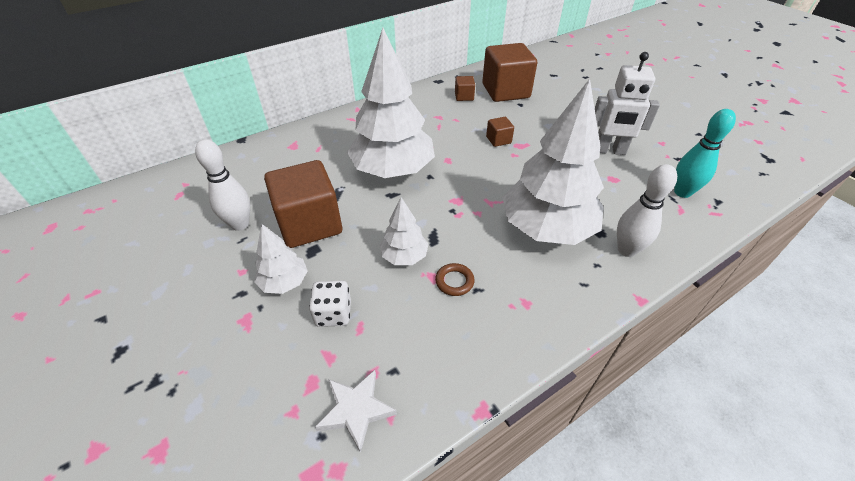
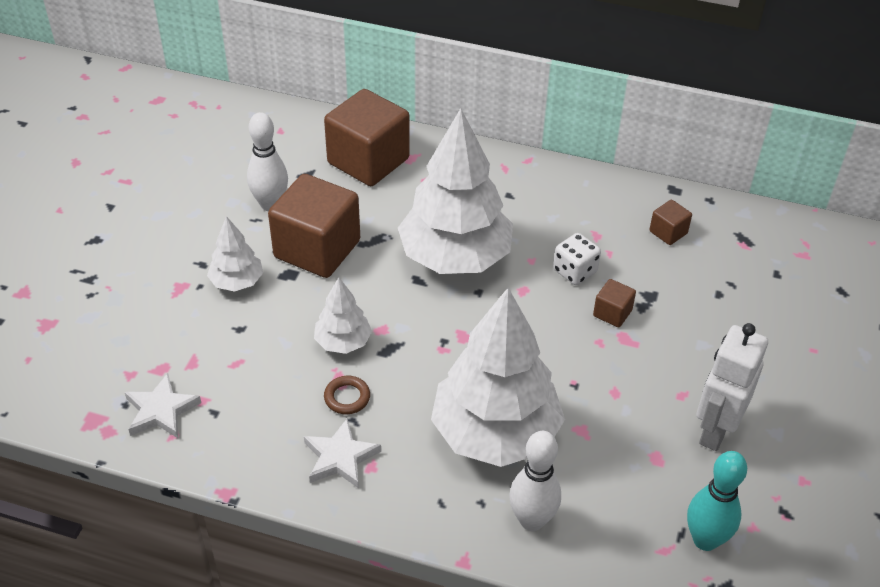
camera: 50 degrees right, 0 degrees up
(333, 313) = (234, 336): white dice -> white dice (575, 271)
(505, 91) = (732, 264): brown cube -> brown cube (368, 161)
(505, 315) = (340, 457): none -> white star
(609, 151) = (715, 430): white robot -> white robot turned 60 degrees clockwise

